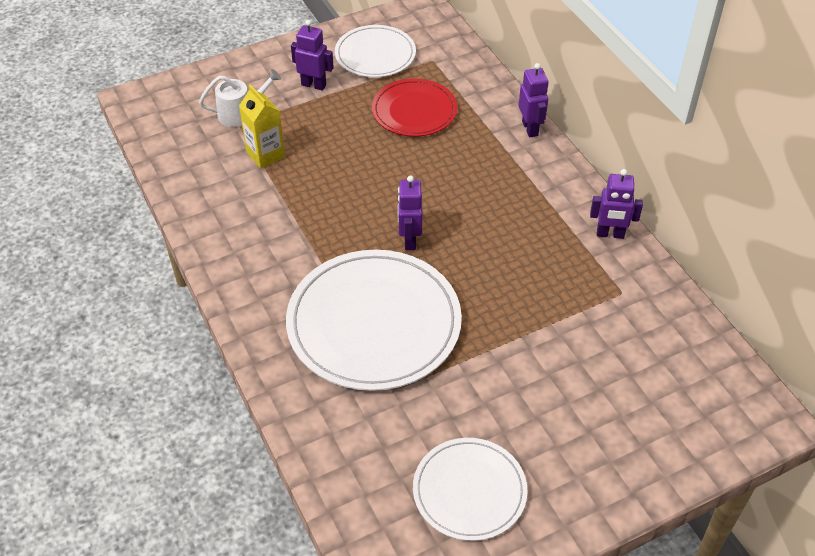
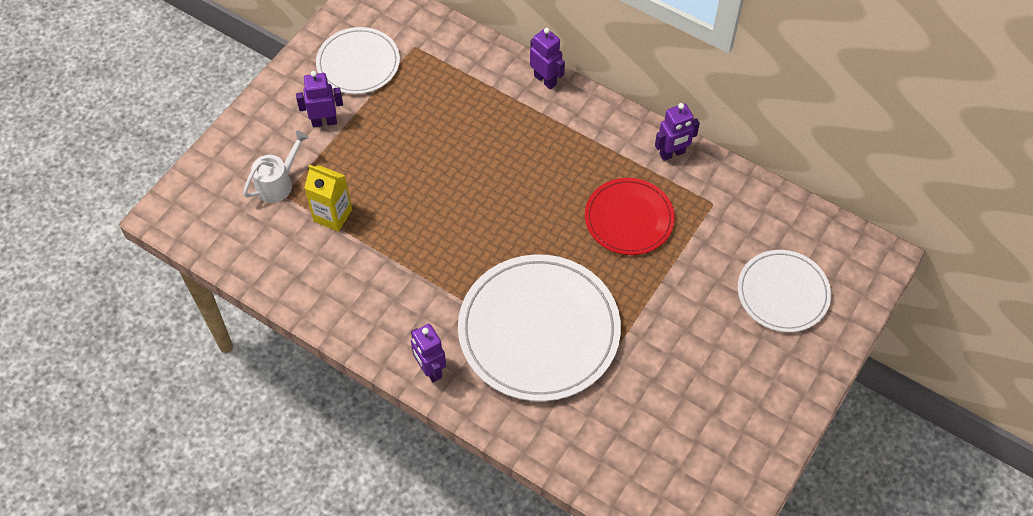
camera: 30 degrees left, 10 degrees up
(409, 240) = (516, 239): purple robot -> purple robot (430, 370)
(414, 111) = (434, 108): red plate -> red plate (629, 218)
(469, 491) = (705, 432): white plate -> white plate (783, 293)

